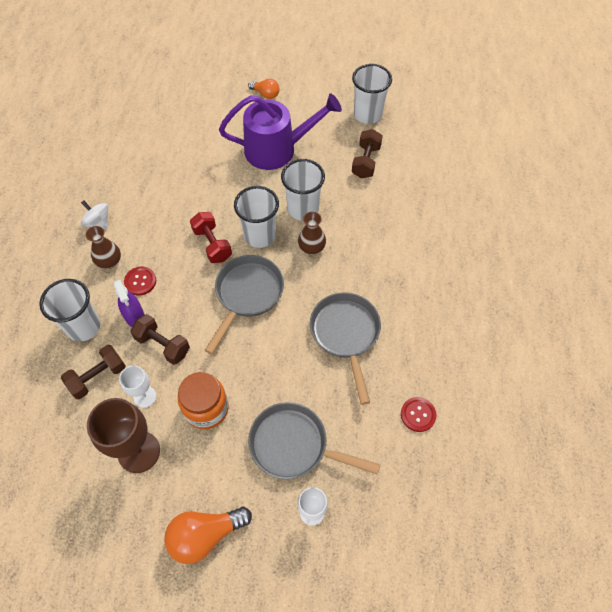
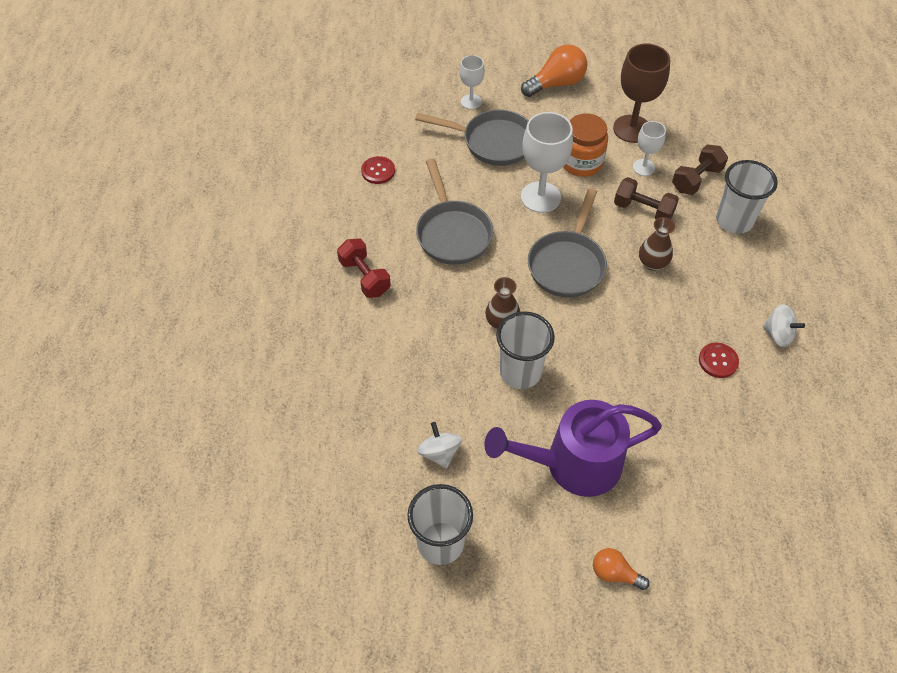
camera: 175 degrees right, 5 degrees down
(109, 262) = (740, 288): brown vase -> brown vase (652, 263)
(134, 316) = (684, 234): purple spray bottle -> none
(140, 281) = (694, 269): red button -> red button (718, 361)
(212, 244) = (625, 317): red dumbbell -> red dumbbell (365, 277)
(257, 368) = (540, 197): none -> white goblet
(260, 235) = (569, 333): white cup -> none
(366, 162) = (439, 453): brown dumbbell -> white spinning top

